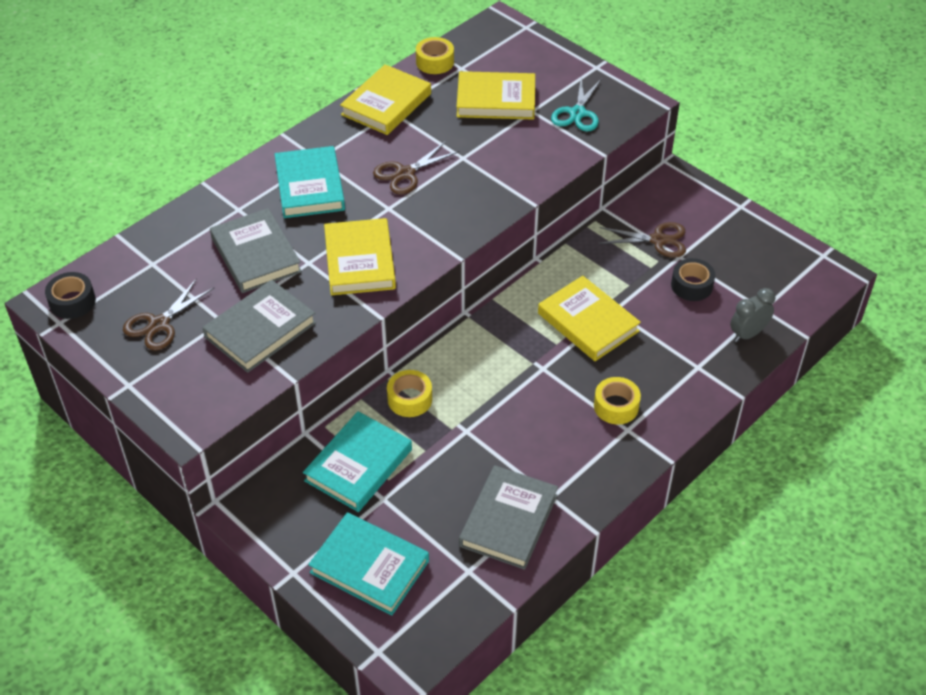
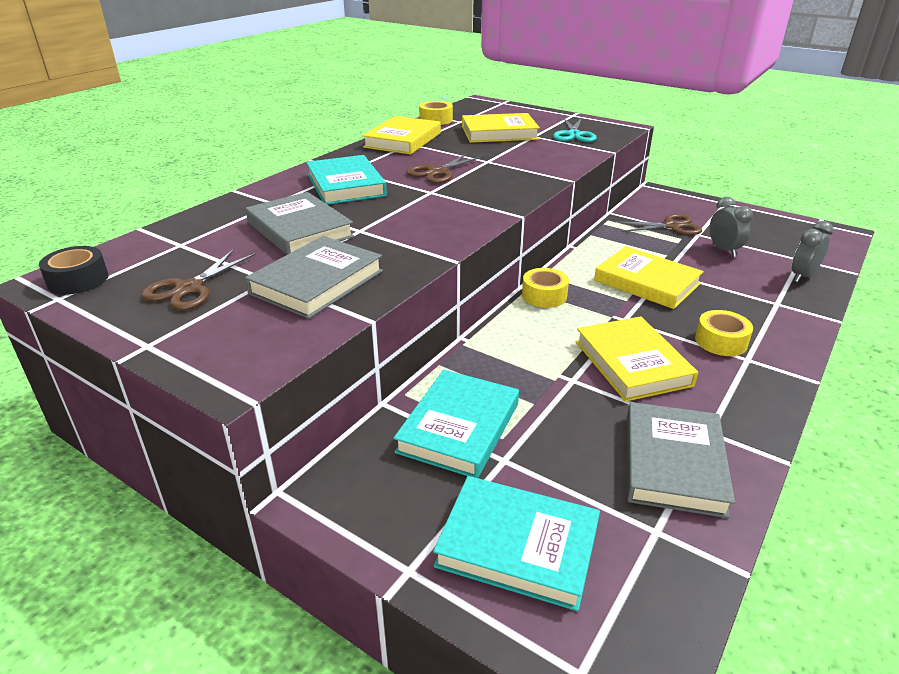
camera: 10 degrees left, 15 degrees down
(360, 261) = (415, 225): yellow book -> yellow book (632, 363)
(409, 399) = (495, 359): yellow tape -> yellow tape (544, 295)
(691, 285) = (724, 250): black tape -> grey clock

